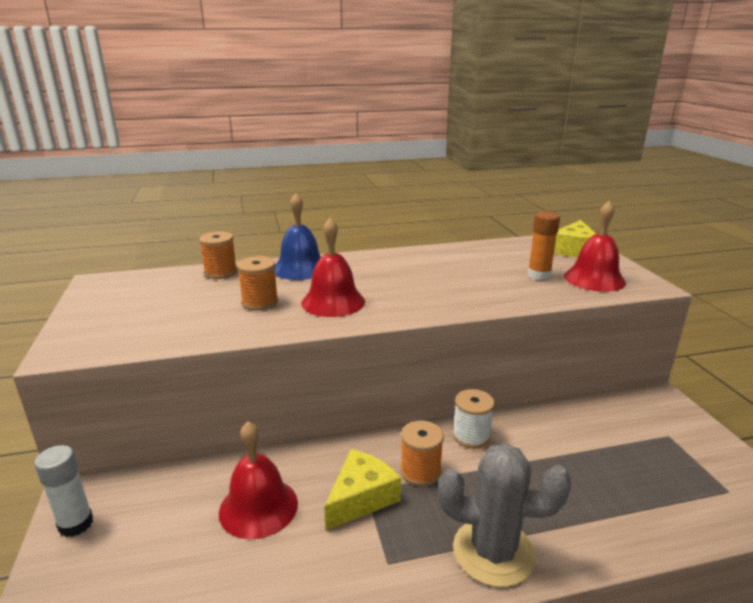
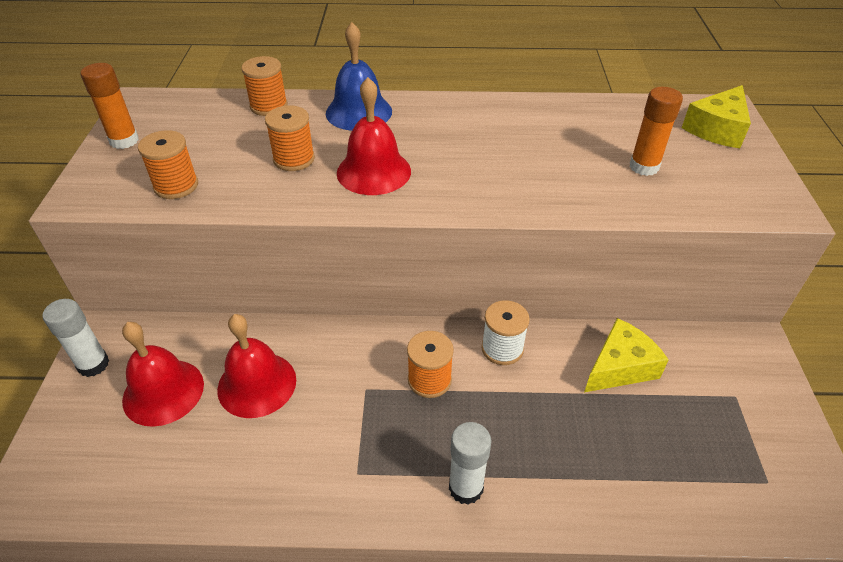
camera: 15 degrees right, 20 degrees up
(94, 308) = (124, 141): none -> orange glue stick
(158, 332) = (176, 186): none -> orange spool
(361, 498) = (358, 396): yellow cheese -> yellow cheese (620, 367)
(493, 552) = (466, 488): grey cactus -> white glue stick
(594, 279) = (714, 184): red bell -> red bell (163, 392)

